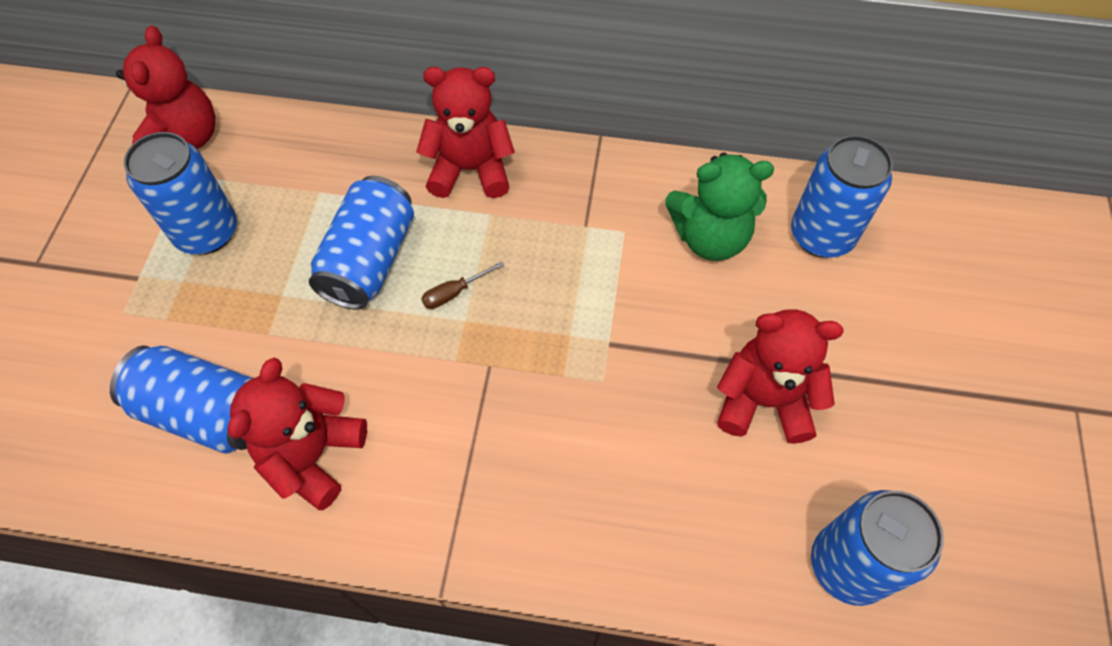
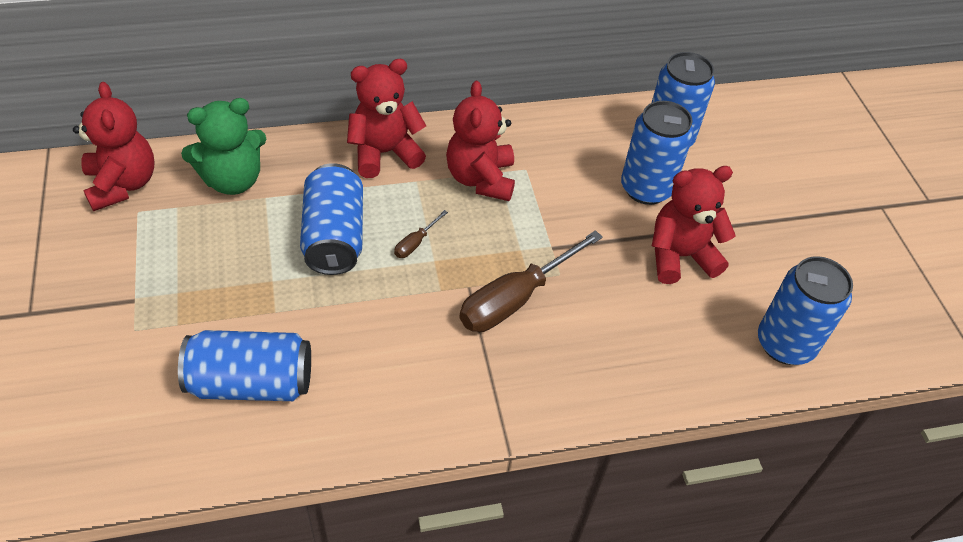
camera: 25 degrees left, 10 degrees down
(207, 232) = (180, 250): blue can -> blue can (646, 188)
(313, 455) = (359, 388): red teddy bear -> red teddy bear (480, 179)
(536, 398) = (516, 299): none -> brown screwdriver
(710, 237) = (591, 158): green teddy bear -> green teddy bear (233, 180)

